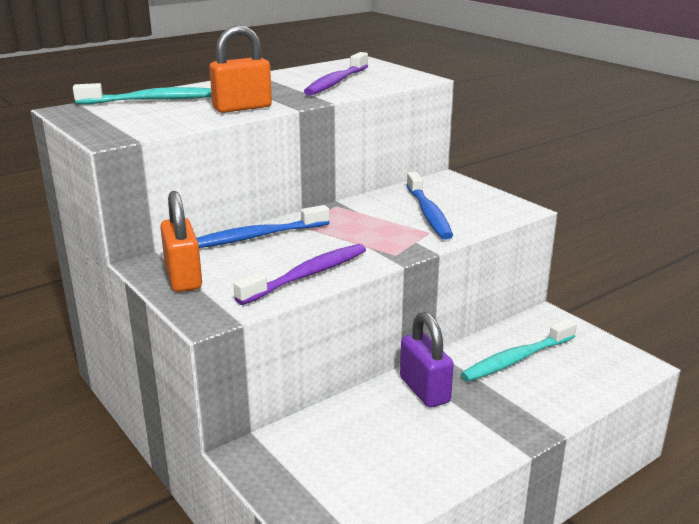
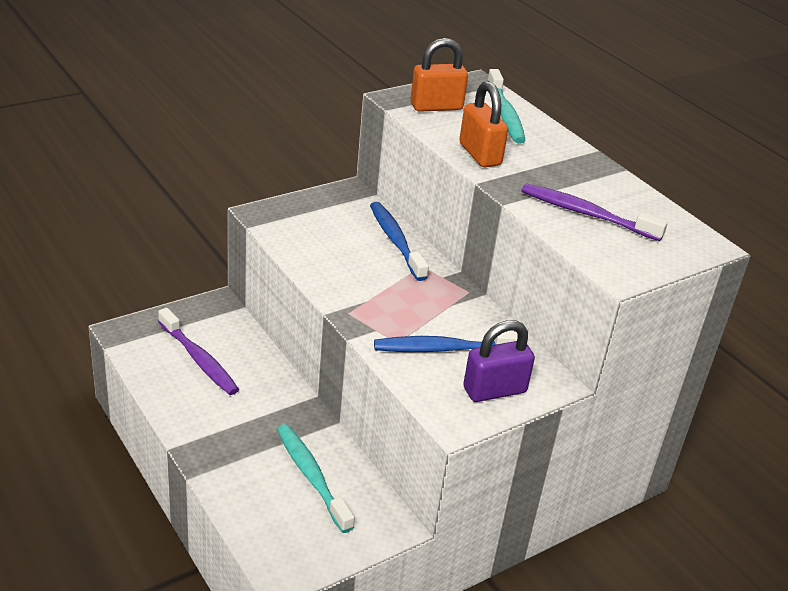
camera: 90 degrees right, 10 degrees up
(183, 278) = (323, 205): orange padlock -> orange padlock (436, 107)
(307, 275) = (315, 260): purple toothbrush -> purple toothbrush (199, 359)
(424, 390) = (274, 403): purple padlock -> purple padlock (494, 390)

